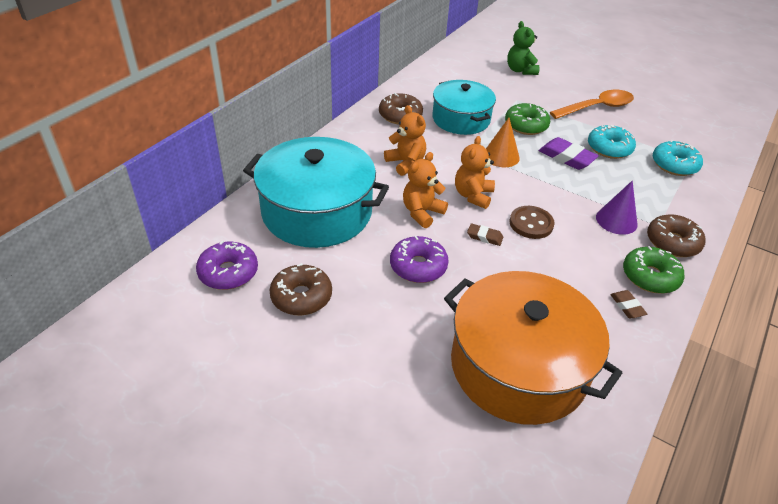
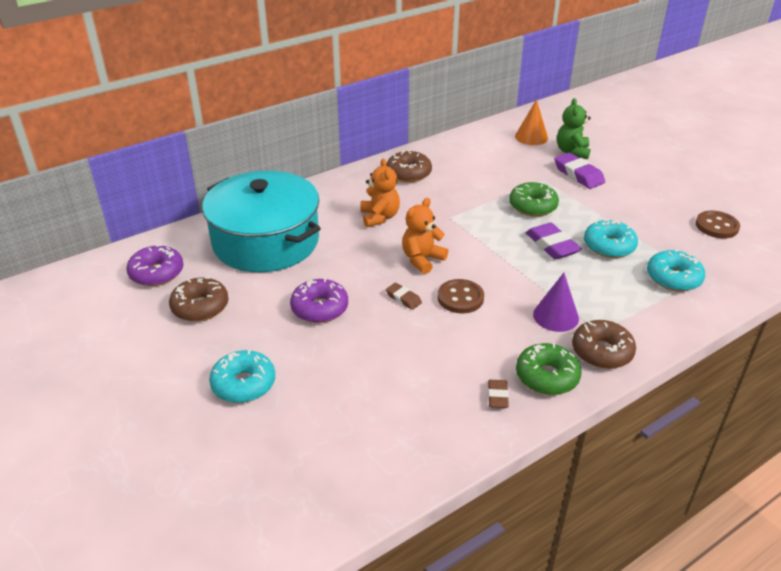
camera: 25 degrees right, 5 degrees down
(404, 365) = (243, 384): none -> turquoise donut
(422, 212) = (360, 263): orange teddy bear -> none
(461, 119) = (468, 188): turquoise pot -> none
(501, 156) = (481, 230): orange cone -> orange cone (531, 137)
(518, 366) = (344, 415): orange pot -> none
(540, 90) = (578, 174): none -> purple eraser
(597, 107) = (630, 203): orange spoon -> none
(671, 114) = (716, 226): none -> brown button

